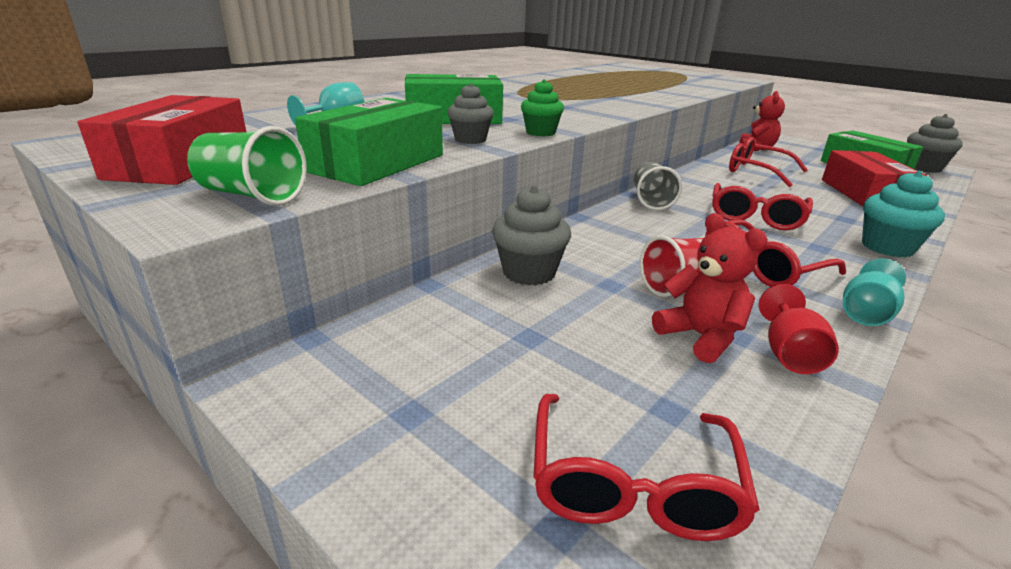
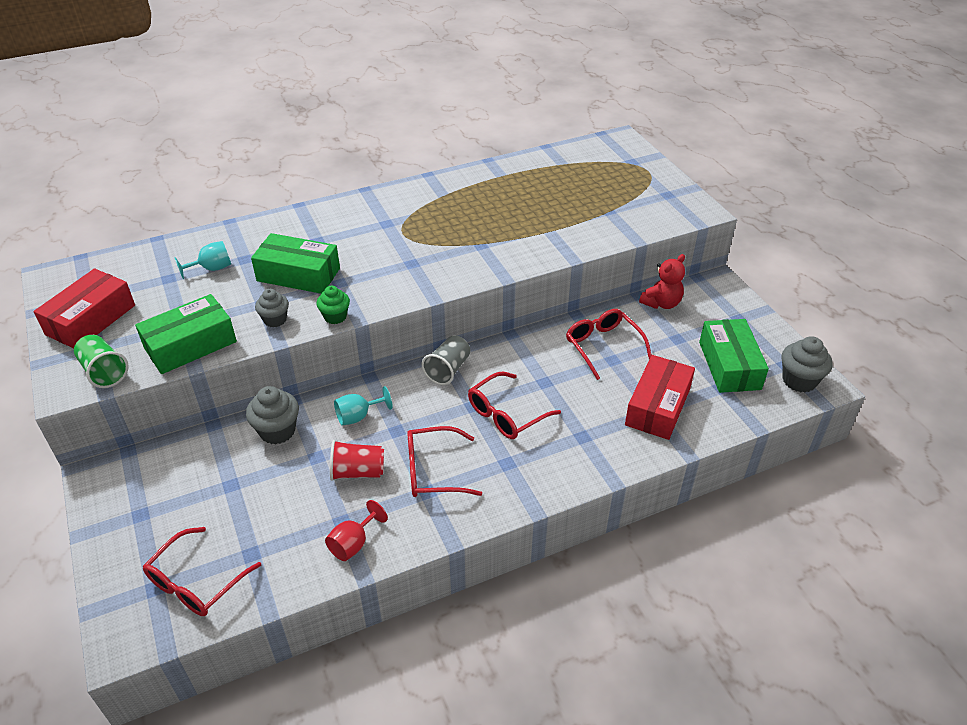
camera: 25 degrees right, 15 degrees up
(700, 337) = (320, 515): red teddy bear -> none
(866, 313) = (443, 532): turquoise goblet -> turquoise goblet (358, 416)
(887, 247) = (561, 479): turquoise cupcake -> none

